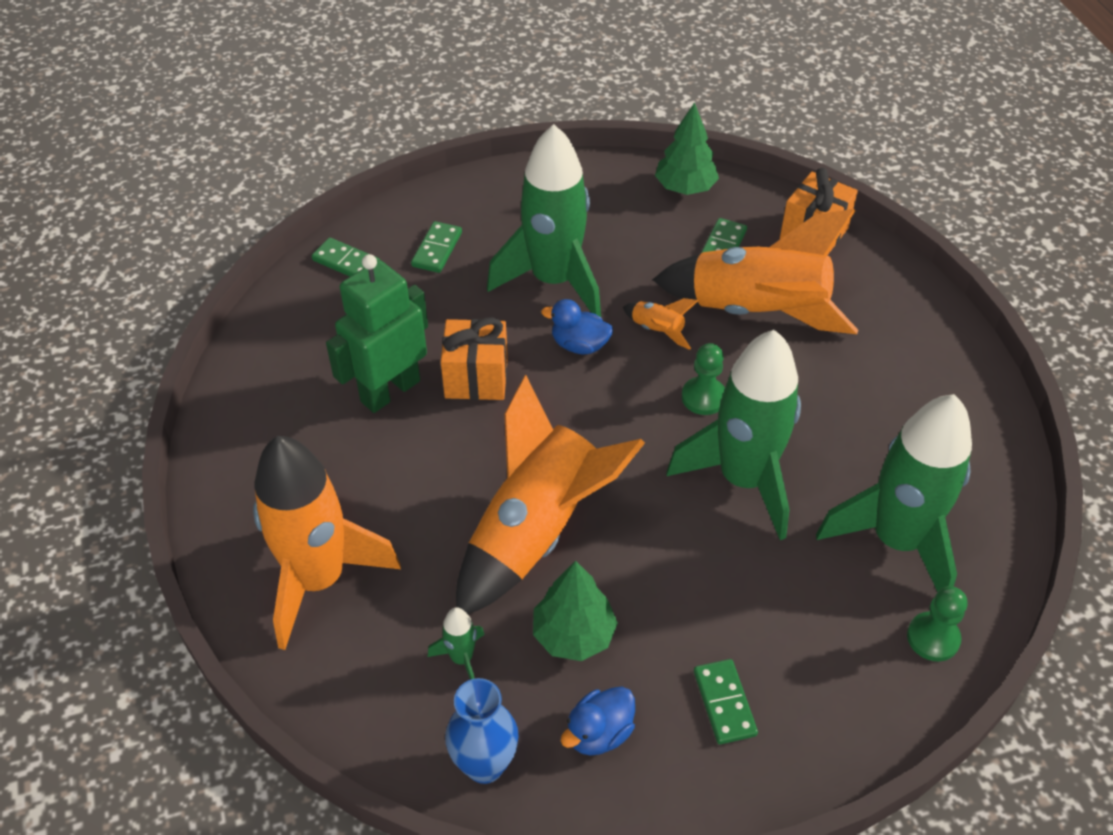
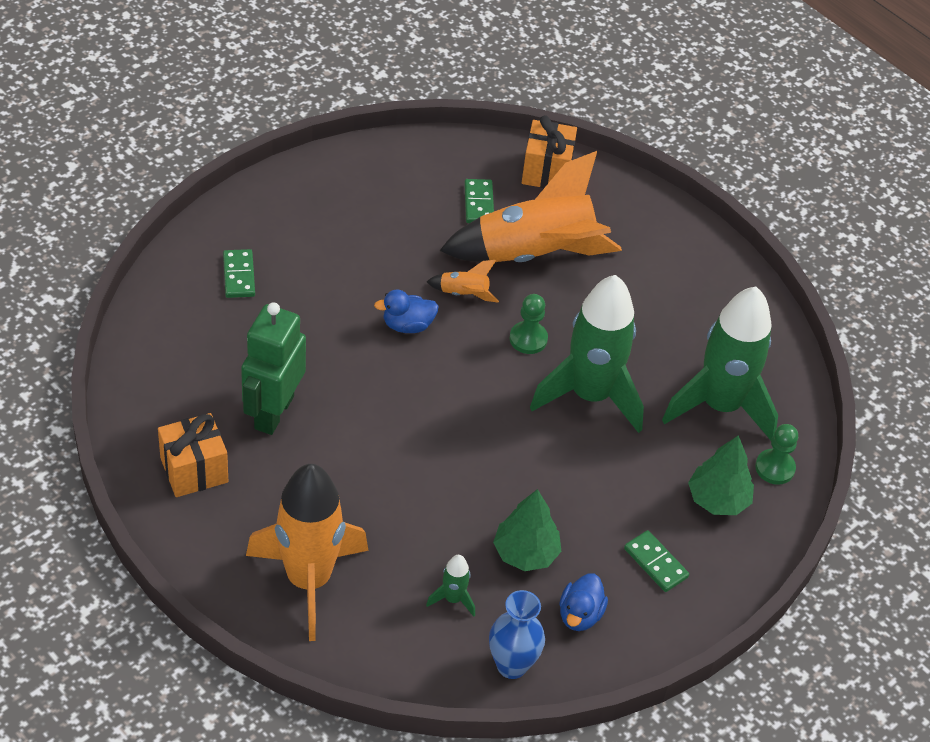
camera: 30 degrees left, 0 degrees up
(346, 262) = (165, 310): green domino -> none
(476, 378) = (339, 379): orange gift -> orange gift (194, 470)
(536, 531) = (456, 486): orange rocket -> none
(553, 281) = (355, 275): green rocket -> none
(685, 188) = (421, 158): green tree -> green tree (718, 499)

